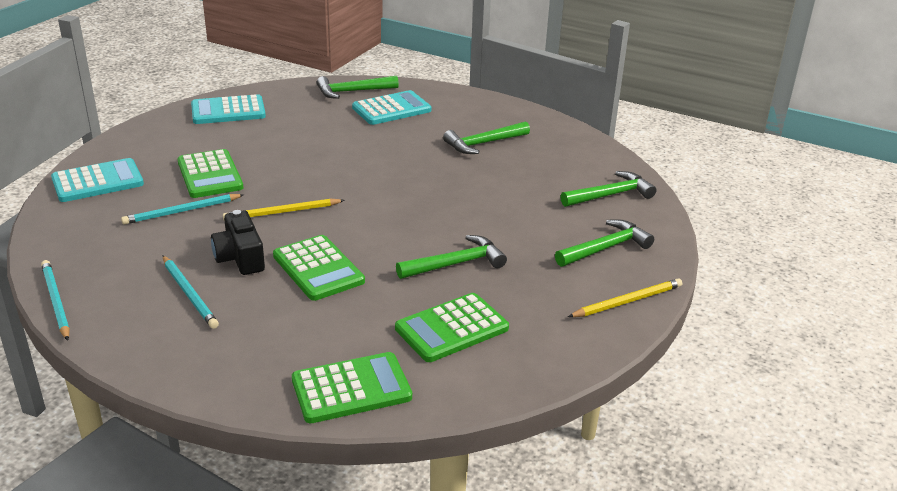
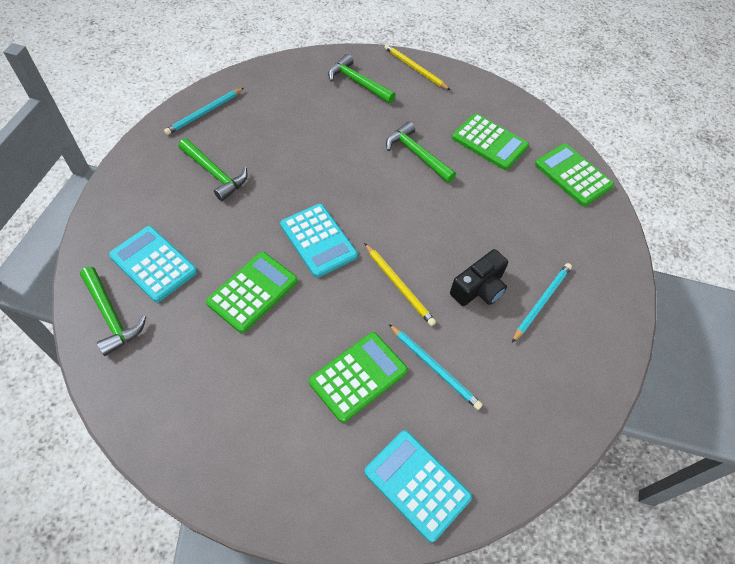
camera: 110 degrees left, 25 degrees up
(56, 301) = (606, 393): turquoise pencil -> turquoise pencil (205, 113)
(228, 111) = (198, 431): turquoise calculator -> turquoise calculator (318, 240)
(318, 269) = (465, 231): green calculator -> green calculator (252, 292)
(610, 195) = (281, 86): green hammer -> none

